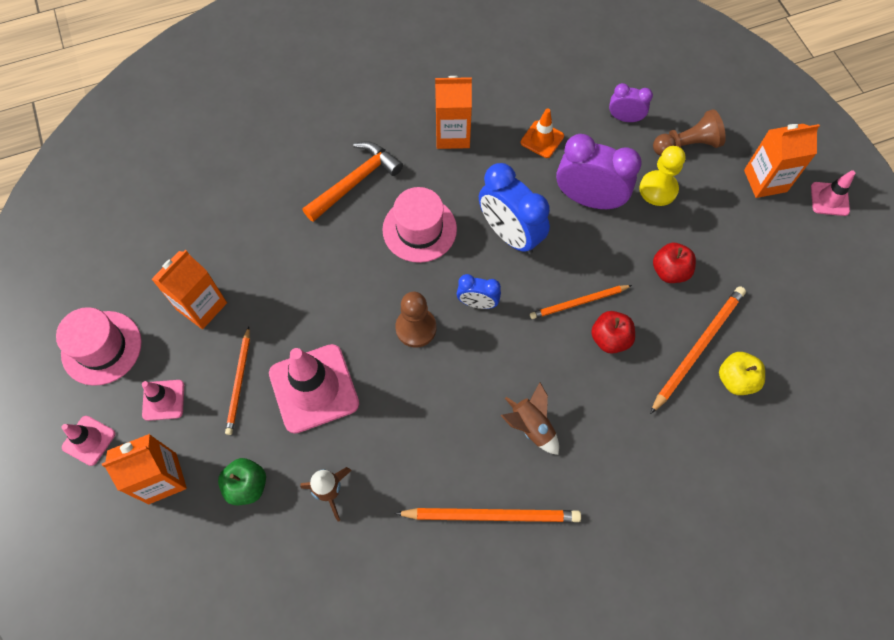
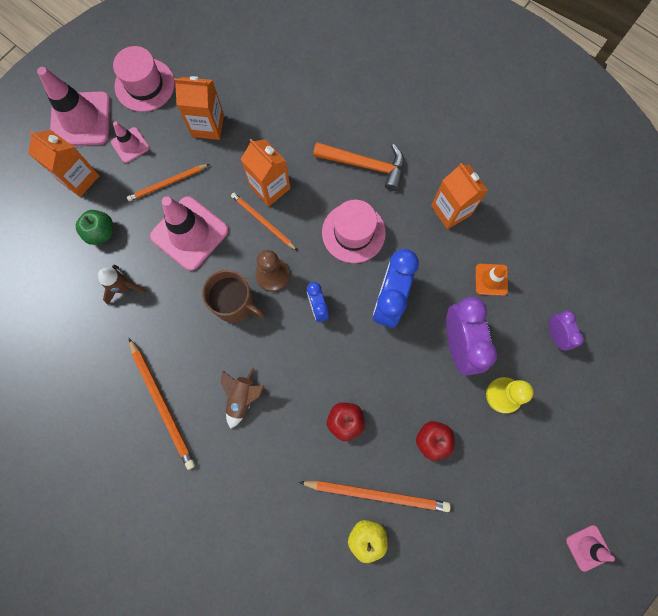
camera: 60 degrees right, 10 degrees up
(89, 440) = (80, 119): pink traffic cone -> pink traffic cone, size x1.93
(424, 381) = (235, 304): none -> brown mug
(578, 303) = (362, 382): orange pencil -> orange pencil (263, 221)
(686, 145) = (563, 398): brown pawn -> none
(765, 181) = (570, 482): orange carton -> orange carton (270, 187)

